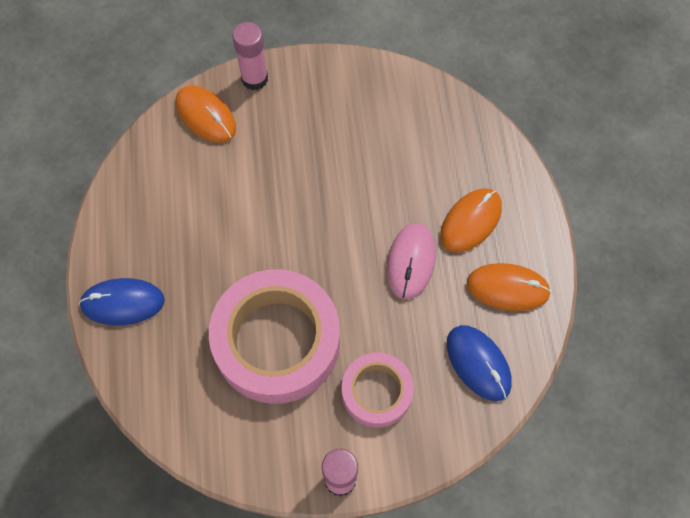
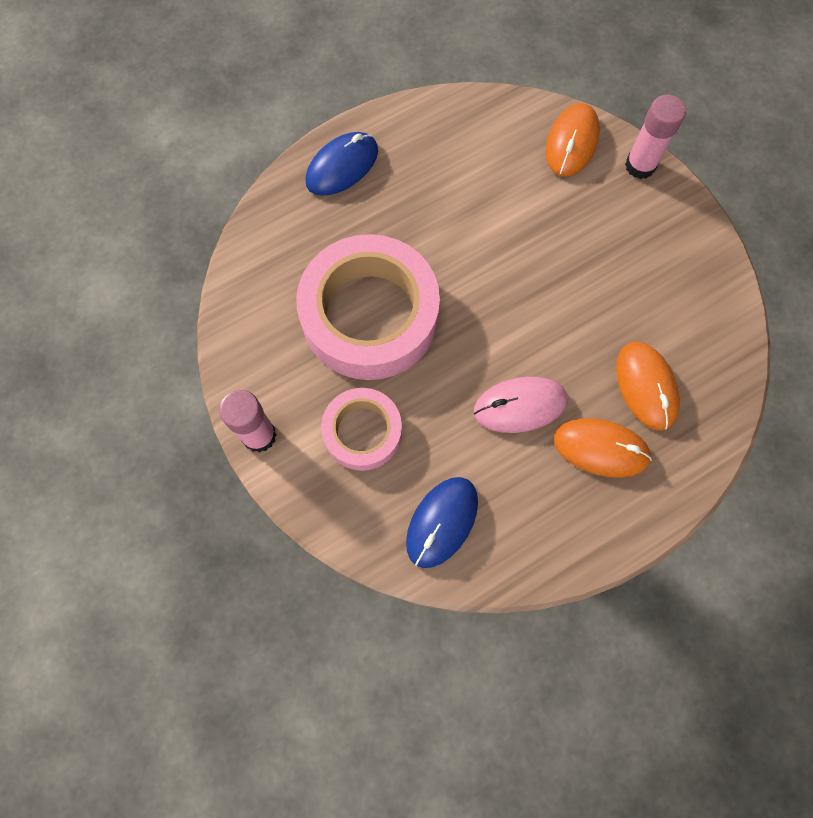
camera: 65 degrees right, 5 degrees up
(122, 302) = (342, 166): blue mouse -> blue mouse turned 75 degrees clockwise
(507, 288) = (543, 519): orange mouse -> orange mouse (646, 386)

